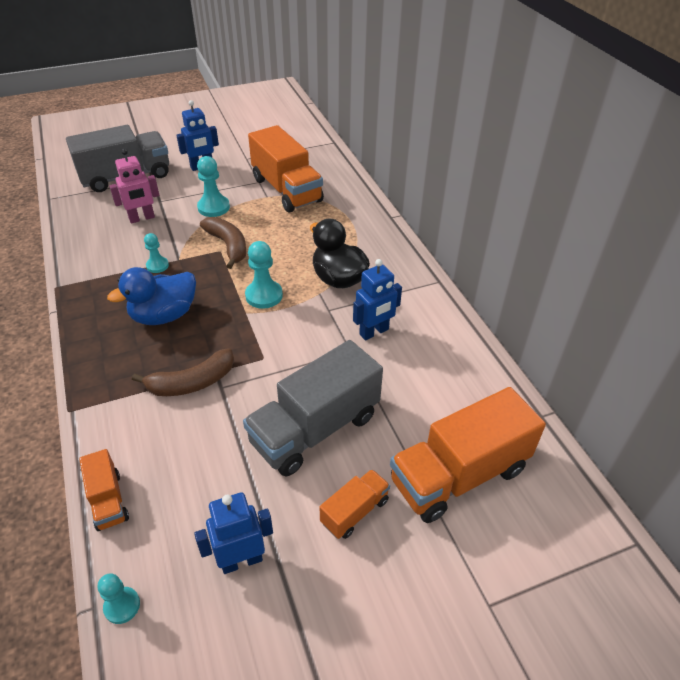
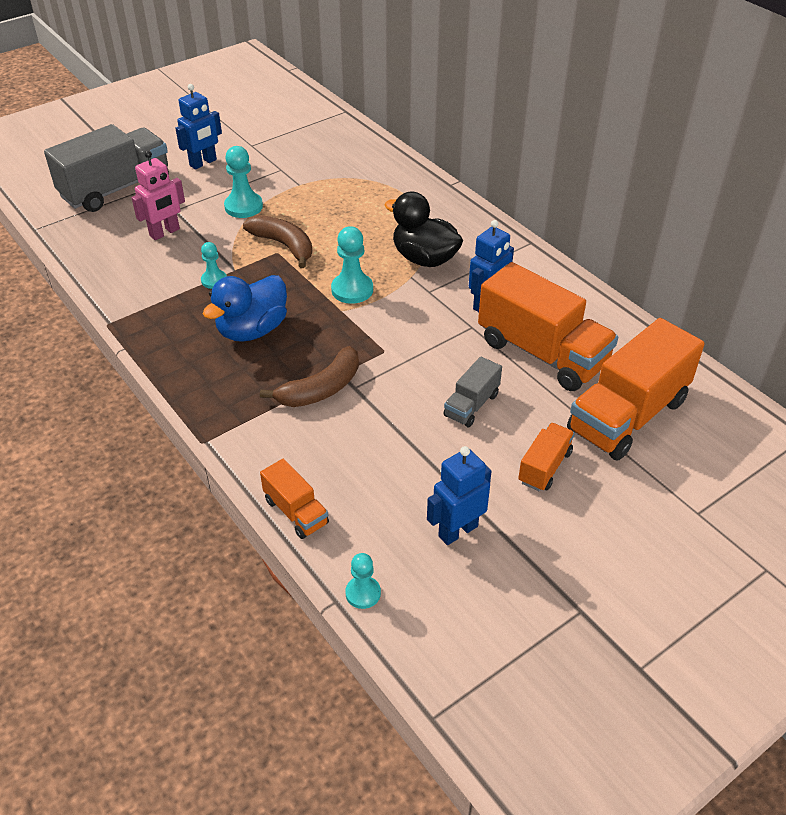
camera: 15 degrees left, 0 degrees up
(286, 190) = (318, 174): orange truck -> orange truck (542, 353)
(315, 429) = (471, 405): grey truck -> grey truck, size x0.49

